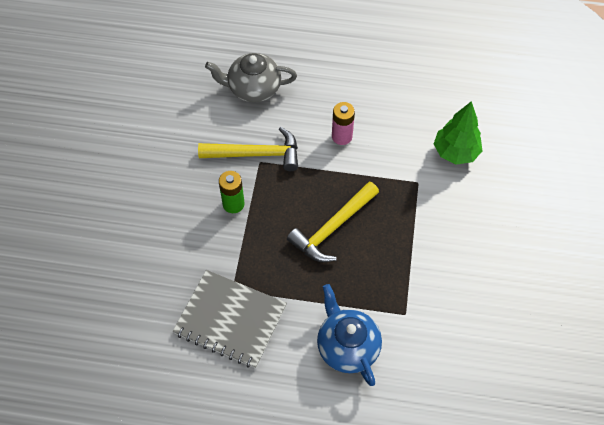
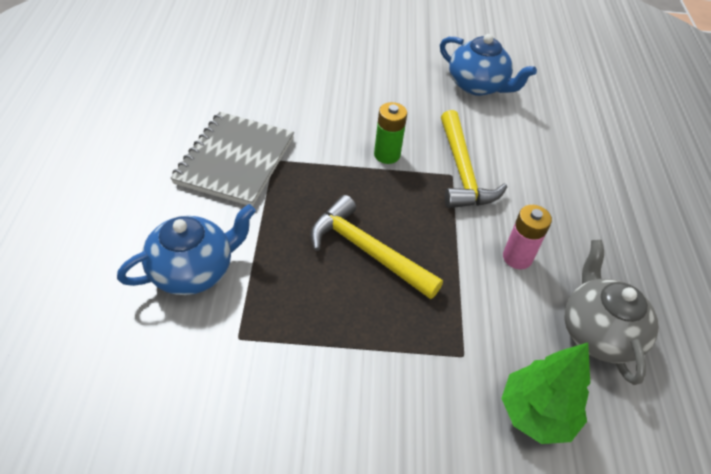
camera: 80 degrees right, 10 degrees down
(152, 124) = (478, 85): none -> blue teapot
(253, 89) = (560, 164): grey teapot -> grey teapot (598, 332)

